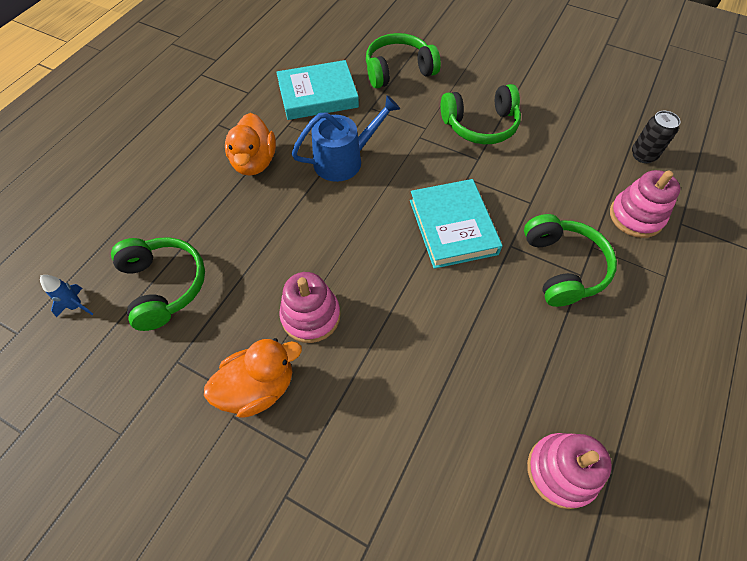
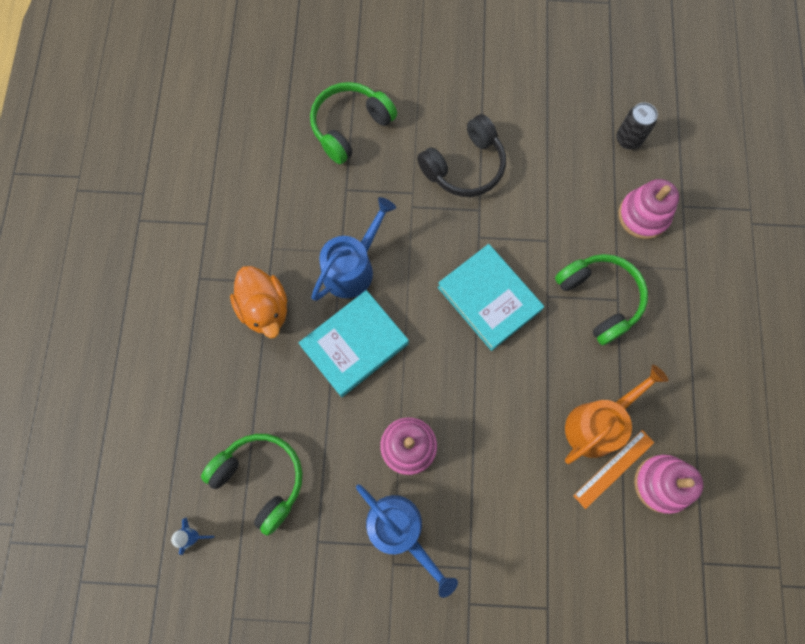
camera: 25 degrees left, 15 degrees up
(258, 387) = (400, 530): orange duck -> blue watering can
(318, 95) = (282, 196): turquoise book -> turquoise book (354, 345)
(480, 125) = (464, 166): green headphones -> black headphones
(511, 429) = (613, 468): none -> orange ruler
(512, 378) = (597, 424): none -> orange watering can

